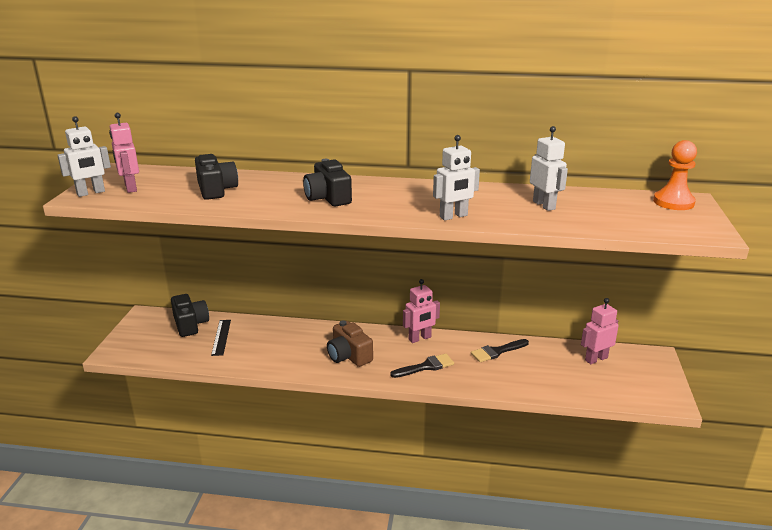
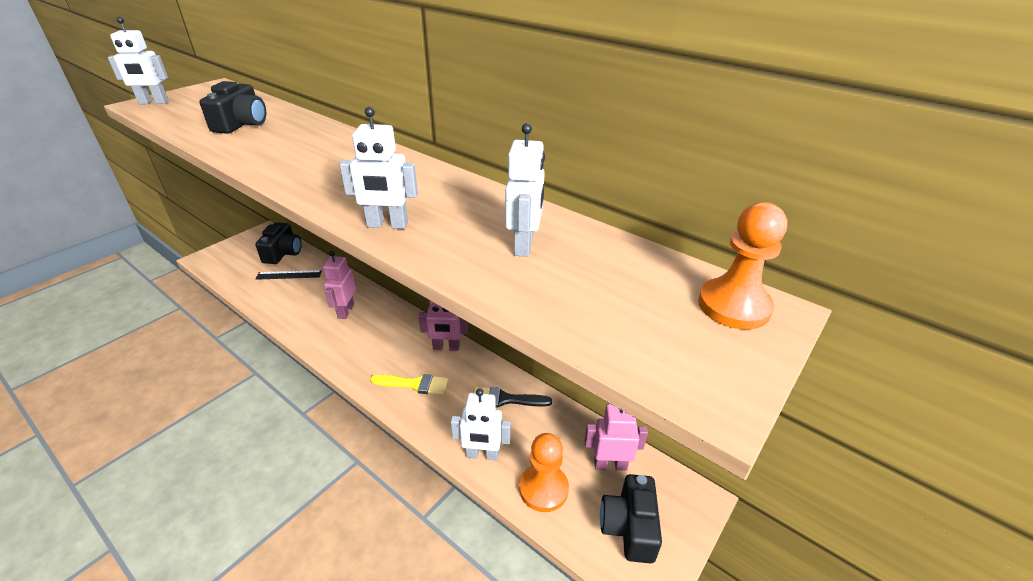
camera: 30 degrees right, 10 degrees up
(130, 188) = (187, 105): pink robot -> pink robot (345, 311)
(221, 337) = (289, 275): black ruler -> black ruler turned 60 degrees clockwise
(328, 198) = (311, 160): black camera -> black camera (629, 527)
(349, 356) = (362, 339): brown camera -> none
(425, 367) = (414, 384): black brush -> yellow brush
(518, 384) = (482, 454): none -> white robot
(573, 385) = (543, 489): none -> orange pawn

